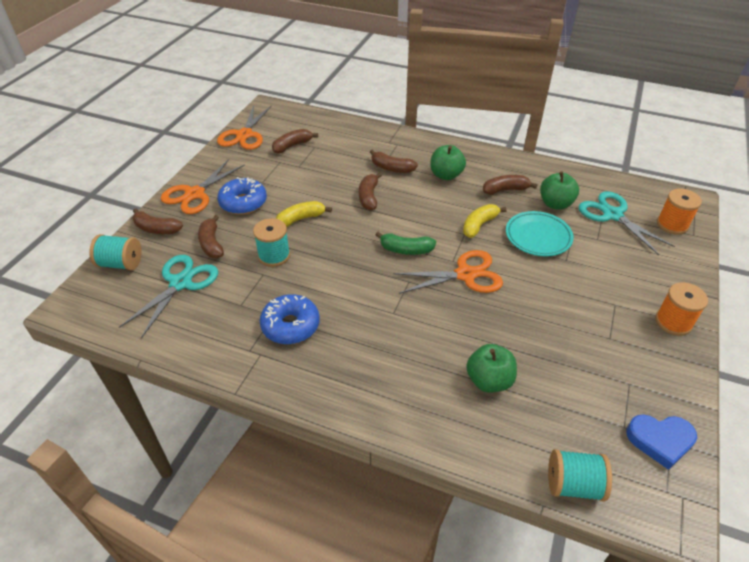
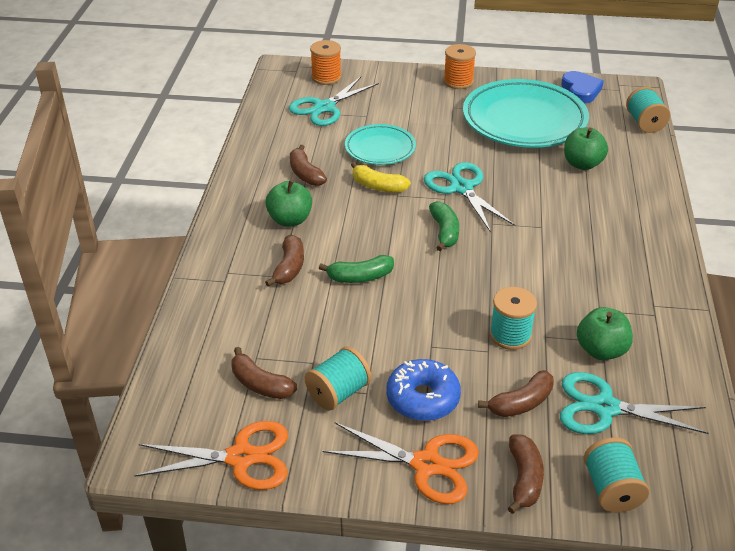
camera: 105 degrees left, 5 degrees down
(268, 171) = (338, 393): none -> turquoise spool
(290, 325) = (604, 293): blue donut -> none
(301, 219) = (431, 329): yellow banana -> none
(369, 197) = (360, 277): brown banana -> green banana
(466, 274) = (461, 188): orange scissors -> turquoise scissors
(555, 204) = (319, 140): green apple -> green apple (601, 350)
(584, 357) = (524, 120): none -> turquoise plate

